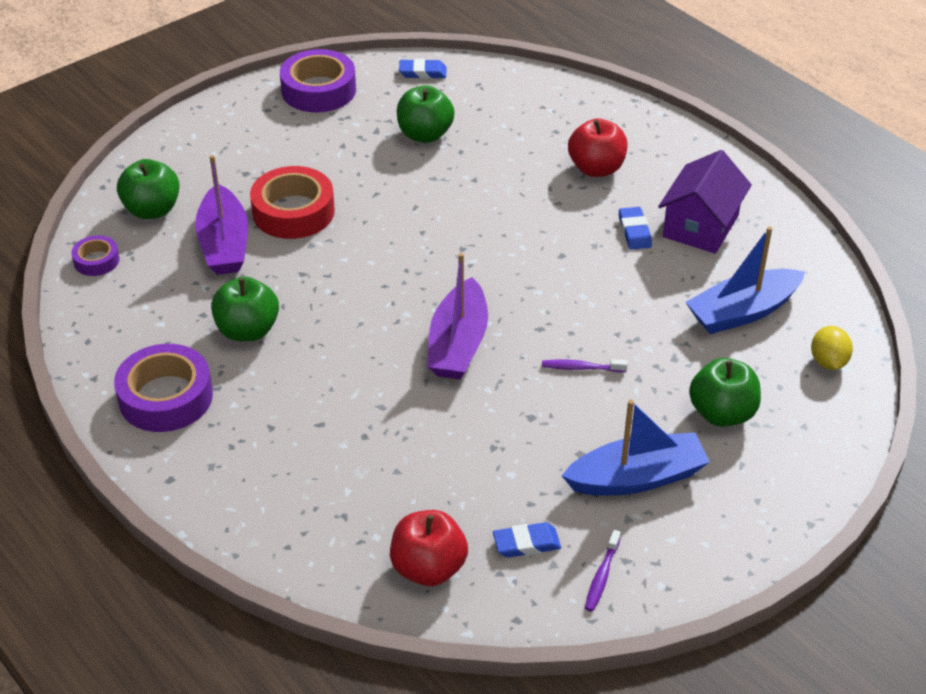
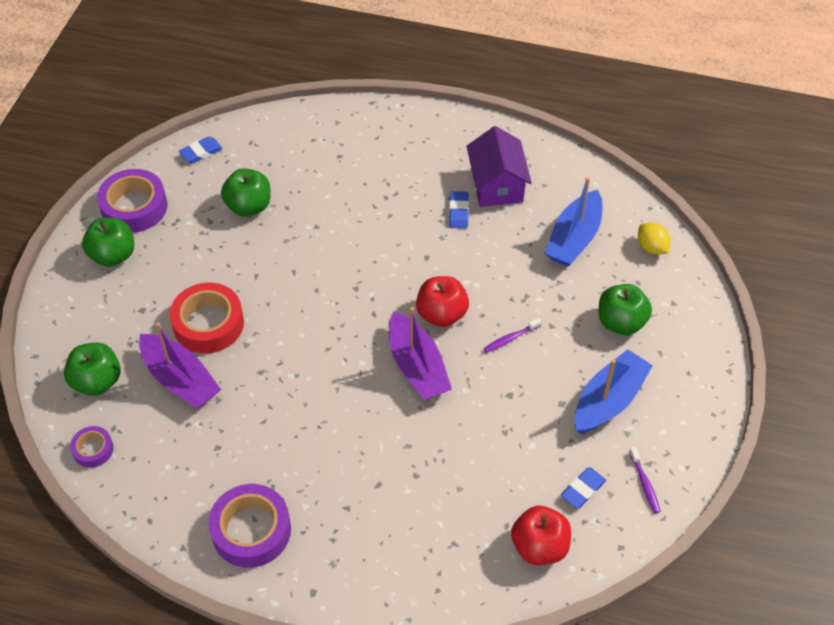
camera: 35 degrees left, 10 degrees up
(247, 330) = (262, 441): green apple -> green apple (113, 255)
(596, 169) = (392, 173): red apple -> red apple (441, 314)
(634, 231) = (458, 212): blue eraser -> blue eraser turned 45 degrees clockwise

